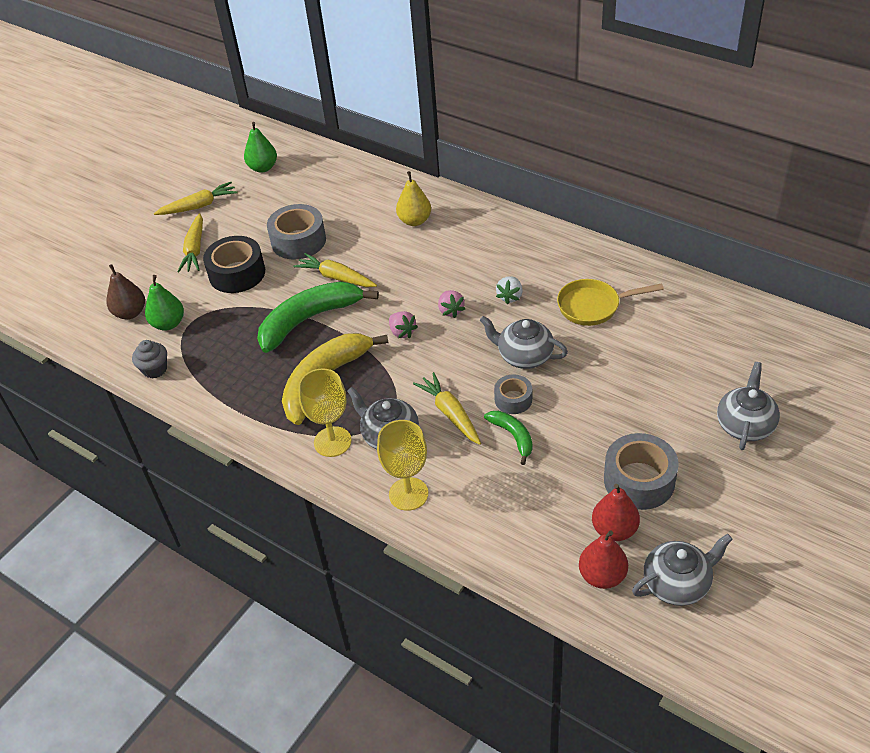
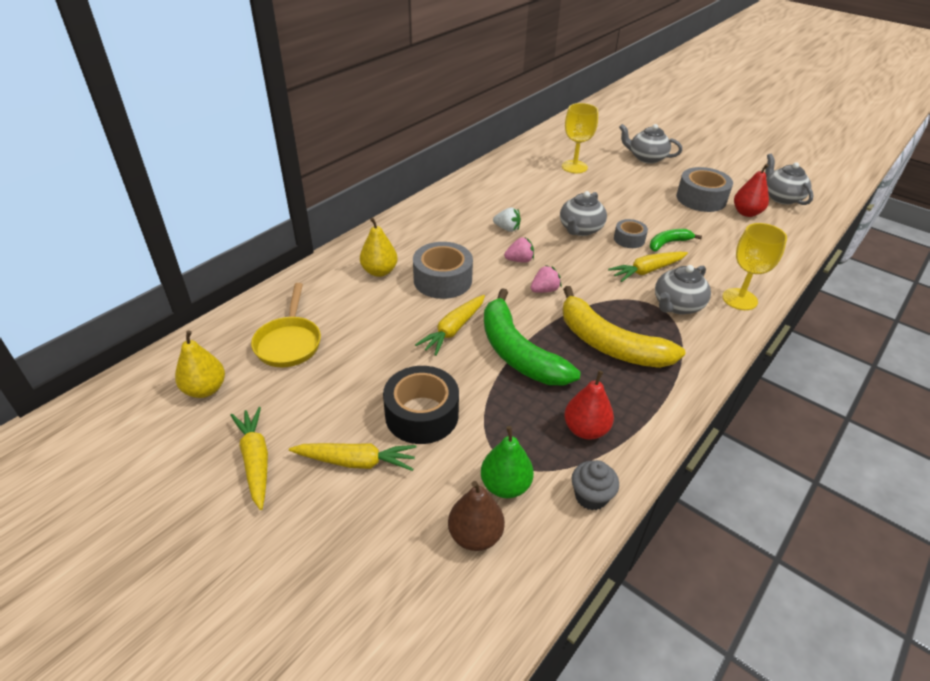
camera: 90 degrees left, 5 degrees down
(263, 168) = (205, 389): green pear -> yellow pear
(298, 241) = (378, 358): grey tape -> grey tape (442, 280)
(332, 442) = (689, 341): yellow goblet -> yellow goblet (574, 167)
(593, 306) = (526, 193): yellow pan -> yellow pan (289, 342)
(602, 576) = (786, 222): red pear -> red pear (585, 429)

